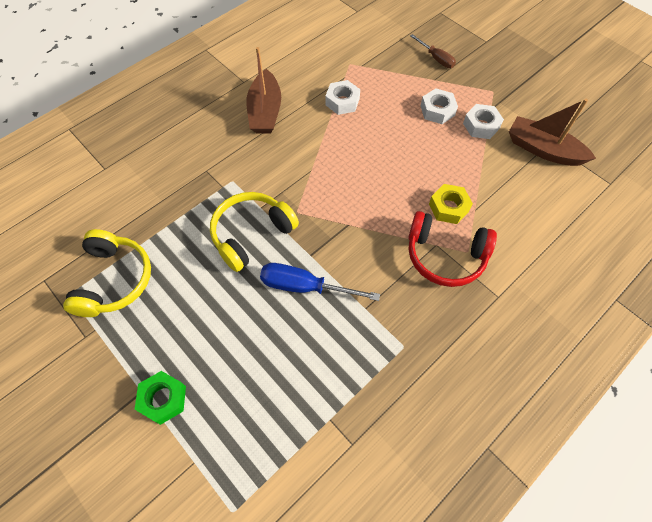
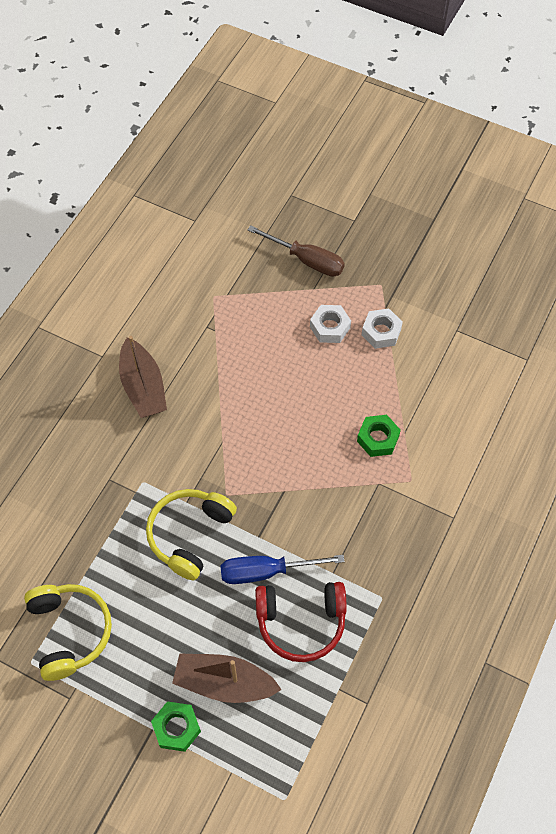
camera: 20 degrees left, 0 degrees up
(342, 102) = (223, 348): white nut -> none
(436, 58) = (306, 260): brown screwdriver -> brown screwdriver, size x1.57
(445, 256) = (391, 492): red headphones -> red headphones (301, 622)
(448, 207) = (378, 439): yellow nut -> green nut
(543, 150) = (452, 341): brown boat -> brown boat (224, 682)

